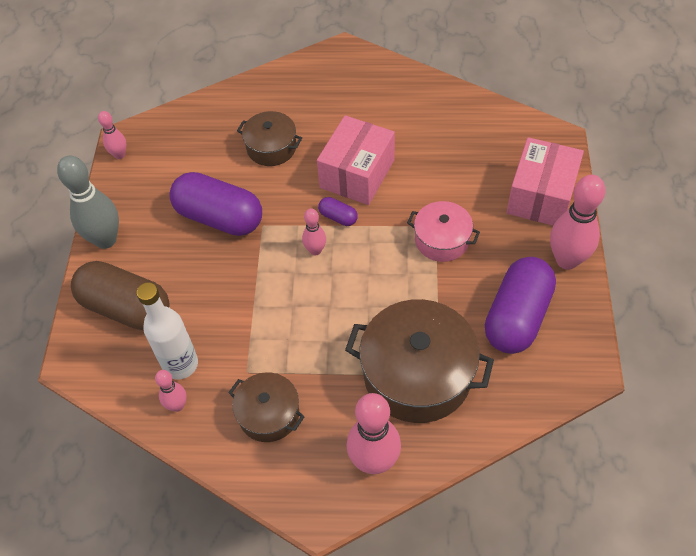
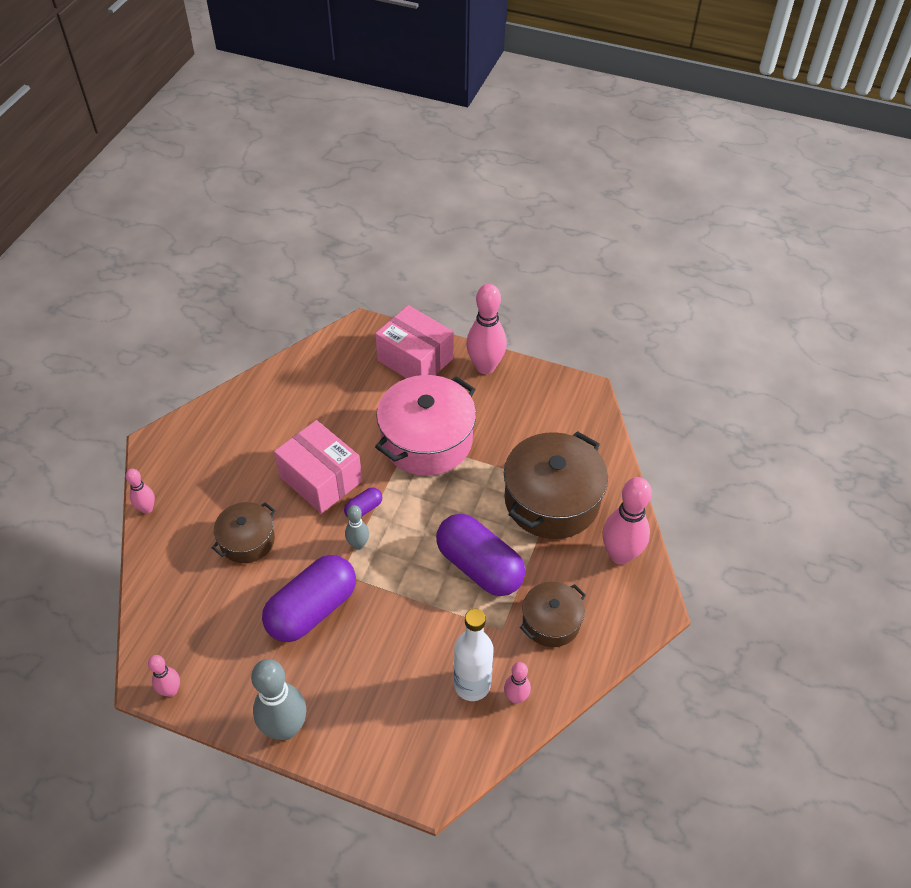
camera: 75 degrees left, 5 degrees down
(126, 307) = (384, 723): brown capsule -> none
(297, 227) = (358, 544): none -> grey bowling pin
(315, 250) = (393, 537): pink bowling pin -> pink bowling pin (147, 509)
(442, 240) = (427, 440): pink pot -> pink pot, size x1.80
(517, 317) = (524, 416): purple capsule -> purple capsule (479, 566)

